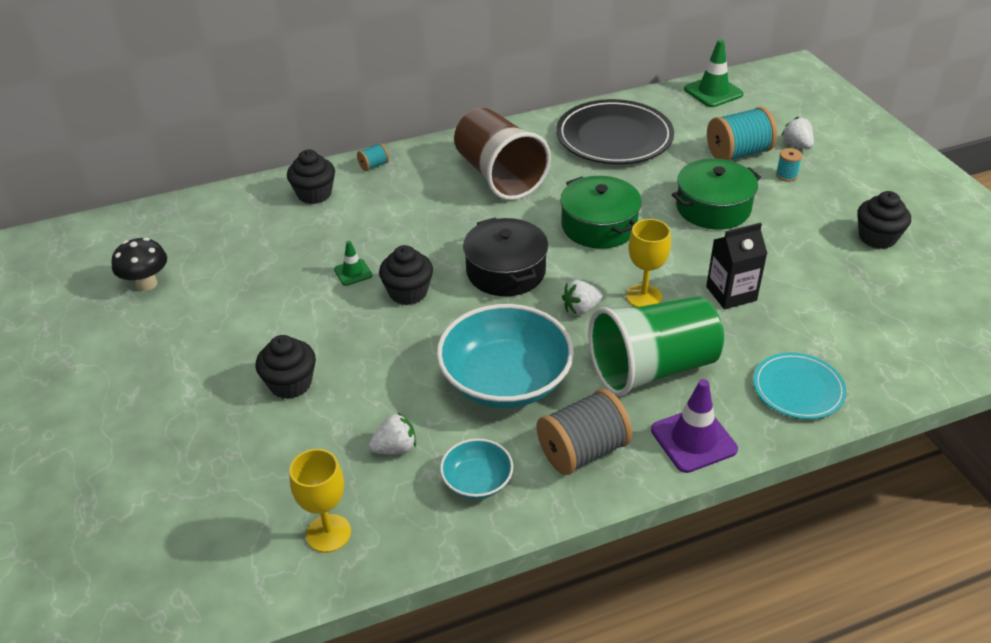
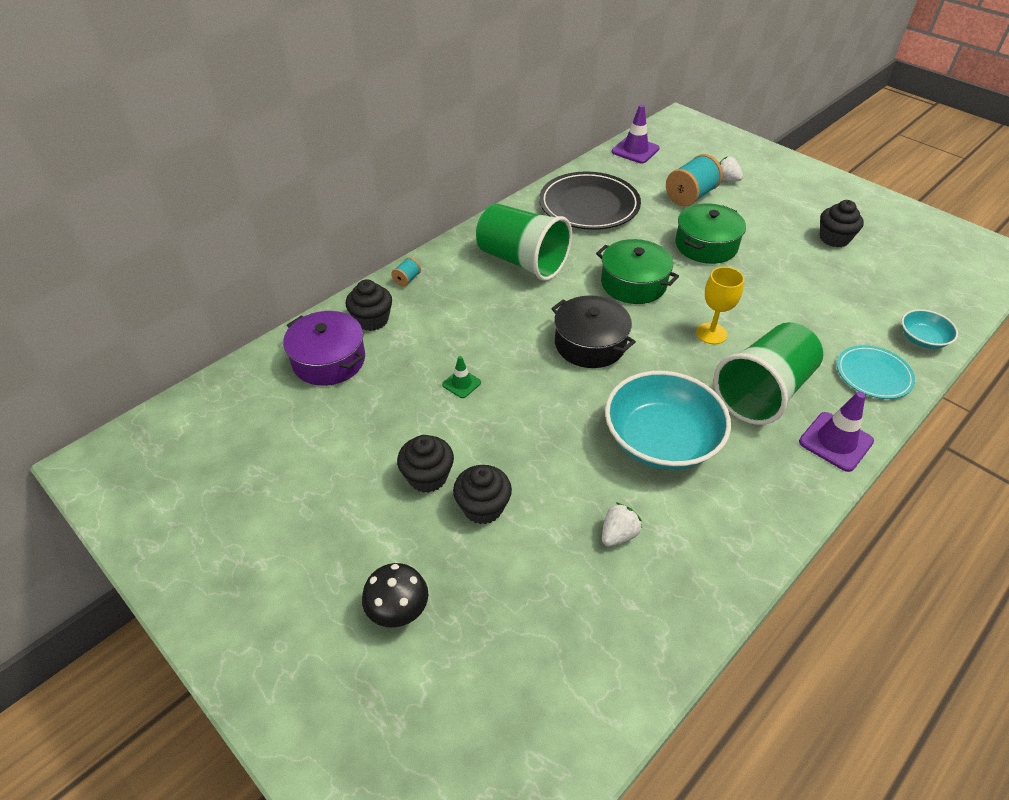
camera: 25 degrees left, 5 degrees up
(147, 284) = (271, 455): black mushroom -> black mushroom (398, 612)
(251, 219) = (329, 360): none -> purple pot
(328, 533) = (621, 637): yellow goblet -> none
(408, 292) = (523, 387): black cupcake -> black cupcake (427, 477)
(477, 481) = (706, 539): turquoise bowl -> turquoise bowl (922, 339)
(499, 176) = (522, 261): brown cup -> green cup
(581, 309) = (672, 359): white strawberry -> none
(582, 451) = (765, 481): grey spool -> none
(713, 92) = (635, 150): green traffic cone -> purple traffic cone
(731, 293) = (771, 312): black carton -> none
(786, 175) = (737, 205): turquoise spool -> none

